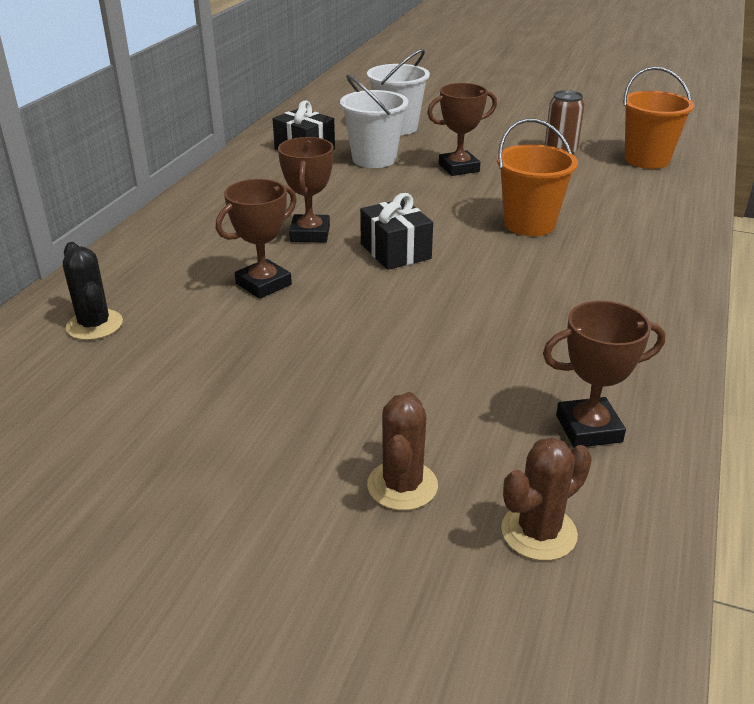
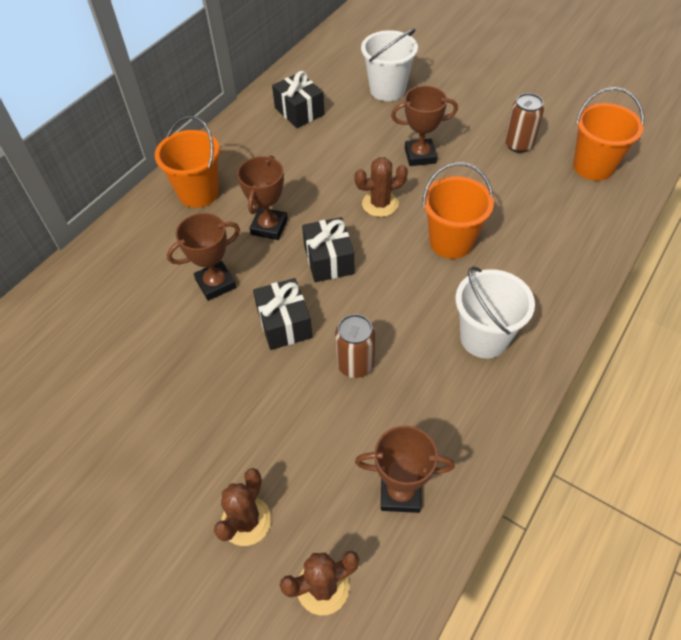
camera: 15 degrees right, 20 degrees up
(94, 325) = (84, 310): black cactus -> none
(209, 217) = (198, 193): none -> orange bucket
(367, 306) = (284, 324): none -> black gift
(374, 159) = (352, 133): white bucket -> white bucket (484, 338)
(433, 205) = (380, 204): none -> brown cactus
(472, 329) = (355, 364): none -> brown can

